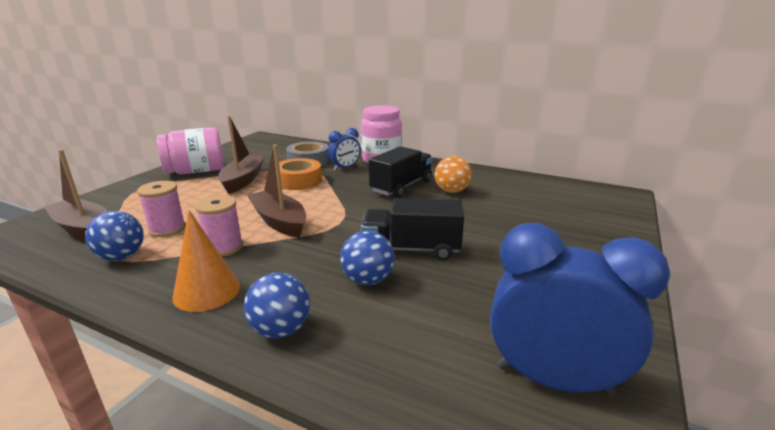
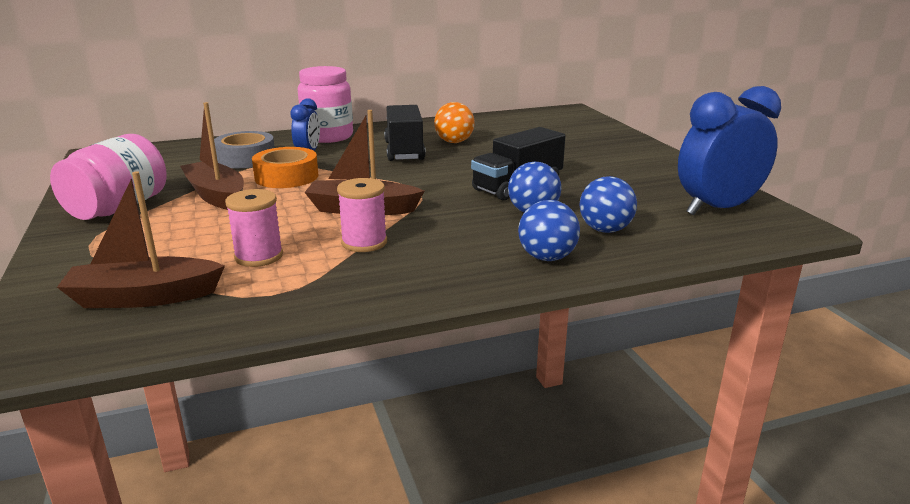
camera: 45 degrees left, 0 degrees up
(121, 257) = (277, 289): blue ball -> blue ball (605, 230)
(207, 291) = (436, 268): orange cone -> none

